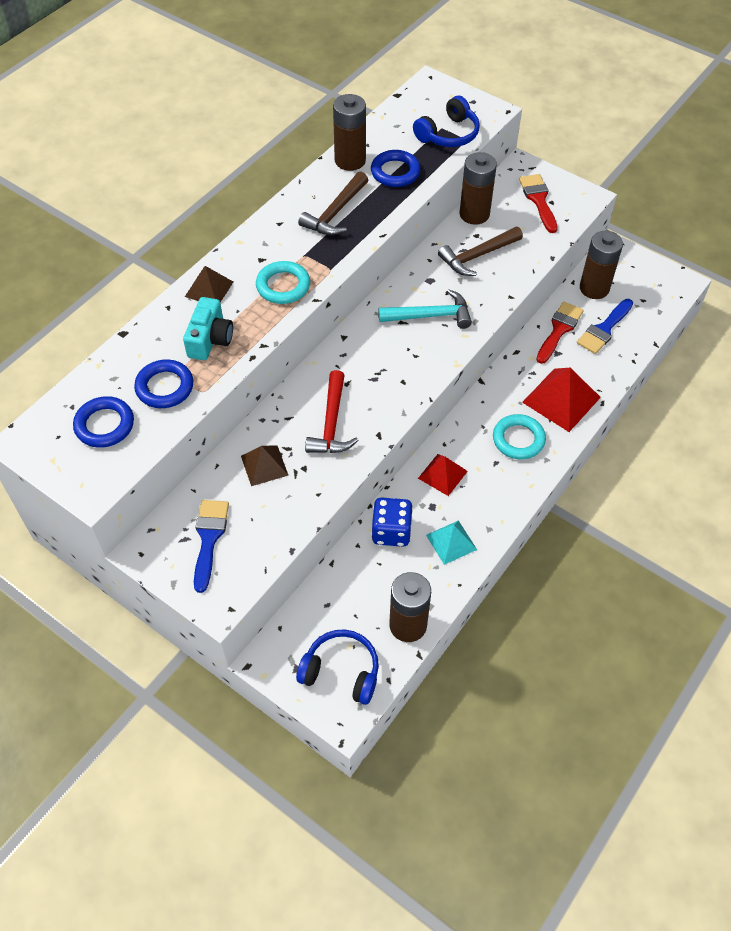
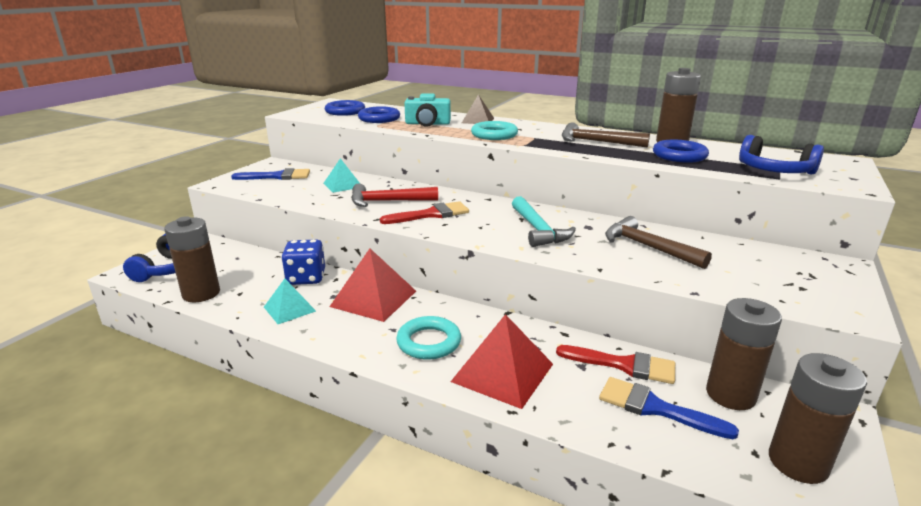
camera: 80 degrees right, 30 degrees down
(264, 465) = (343, 185): brown pyramid -> turquoise pyramid
(442, 474) = (373, 298): red pyramid -> red pyramid, size x1.64
(474, 214) = (714, 242): brown battery -> brown battery (798, 463)
(538, 200) = (793, 278): red brush -> red brush (431, 214)

